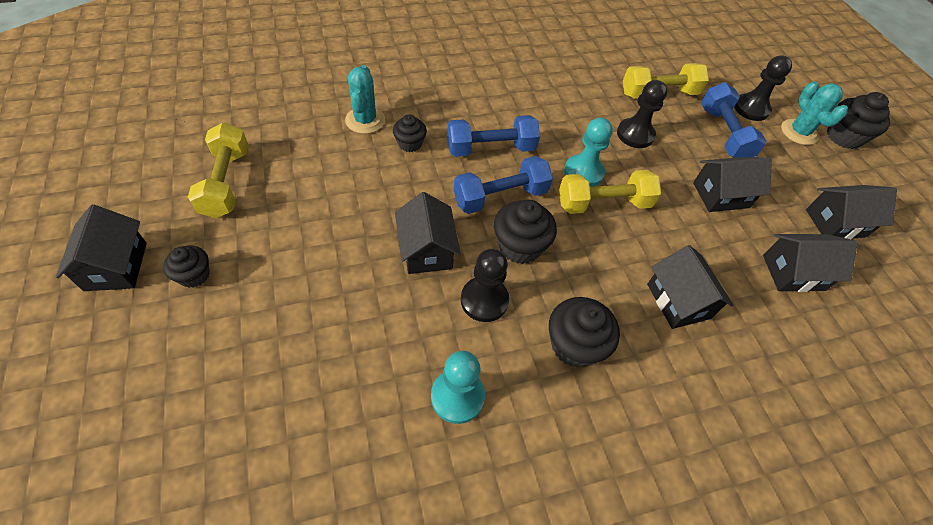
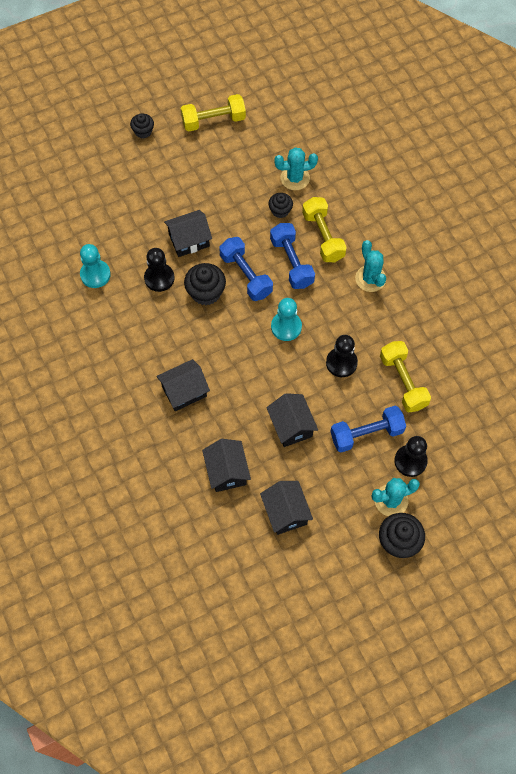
camera: 85 degrees right, 10 degrees up
(116, 266) = (140, 95): black house -> none
(527, 89) = (370, 278): none -> turquoise cactus
(574, 345) = (139, 331): black cupcake -> none
(603, 203) = (258, 342): yellow dumbbell -> yellow dumbbell (323, 236)

